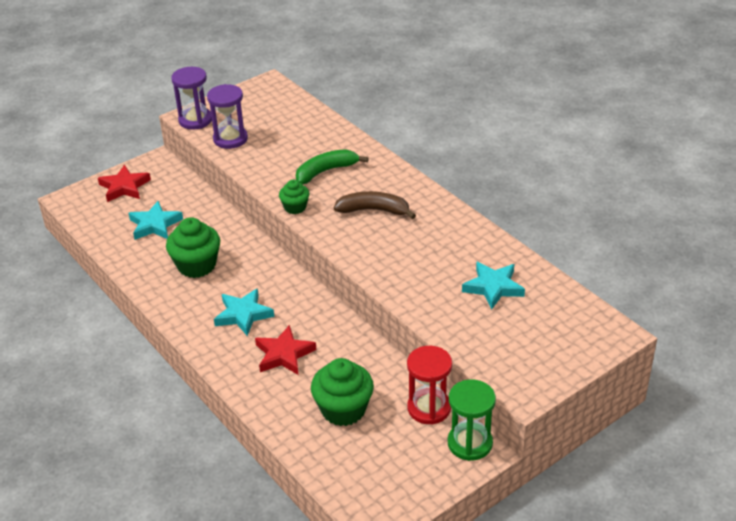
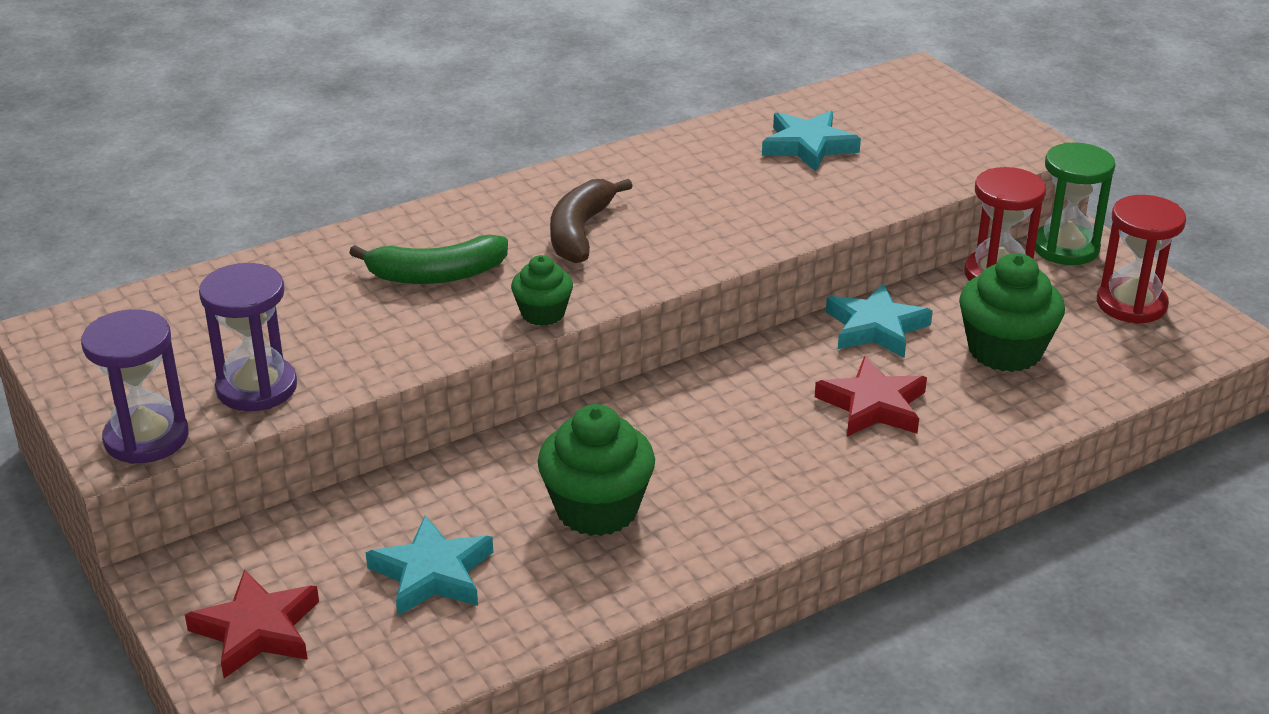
camera: 85 degrees left, 5 degrees down
(243, 315) = (761, 449): turquoise star -> turquoise star (876, 328)
(326, 171) = (436, 275): green banana -> green banana turned 75 degrees counterclockwise
(405, 473) = (1131, 304): none -> red hourglass

